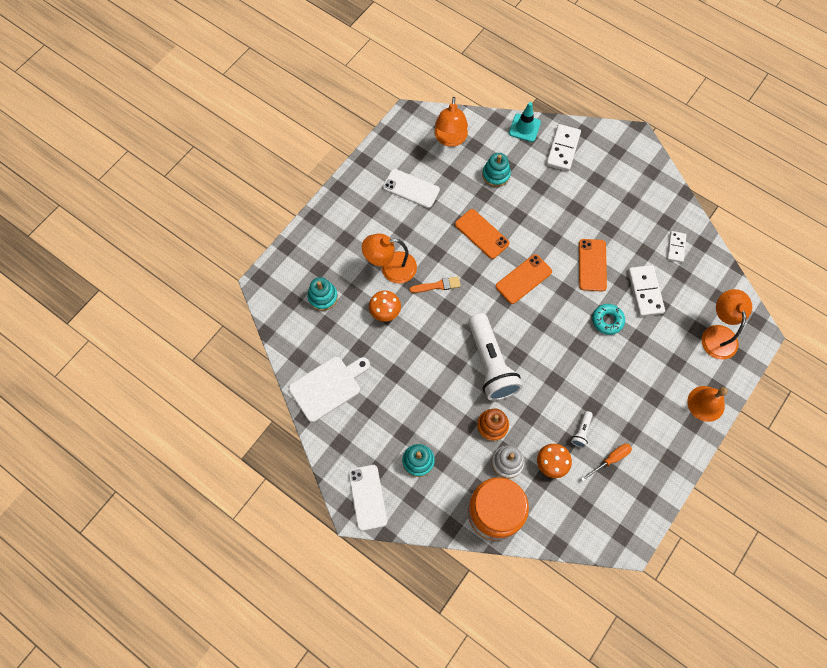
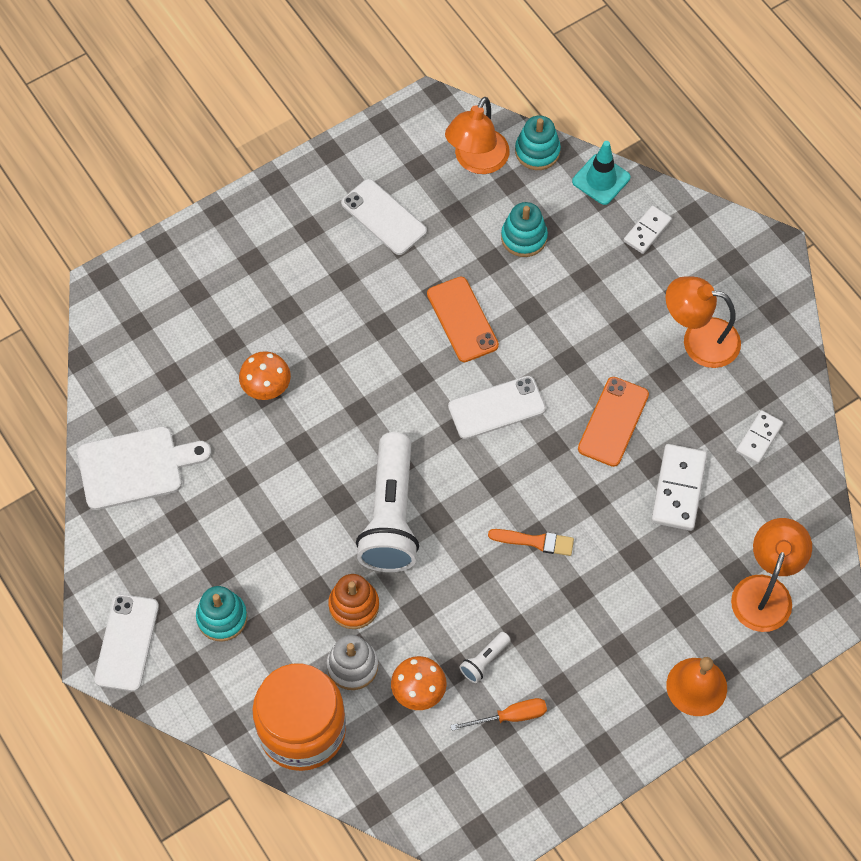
camera: 20 degrees right, 5 degrees down
(323, 297) = (183, 335): turquoise stacking toy -> turquoise stacking toy (537, 151)
(391, 268) = (302, 326): orange lamp -> orange lamp (699, 340)
(437, 285) = (361, 374): orange brush -> orange brush (535, 541)
(523, 279) = (496, 408): orange phone -> white phone
(563, 149) = (647, 231): white domino -> white domino, size x0.63
(607, 320) = (599, 512): turquoise donut -> none

